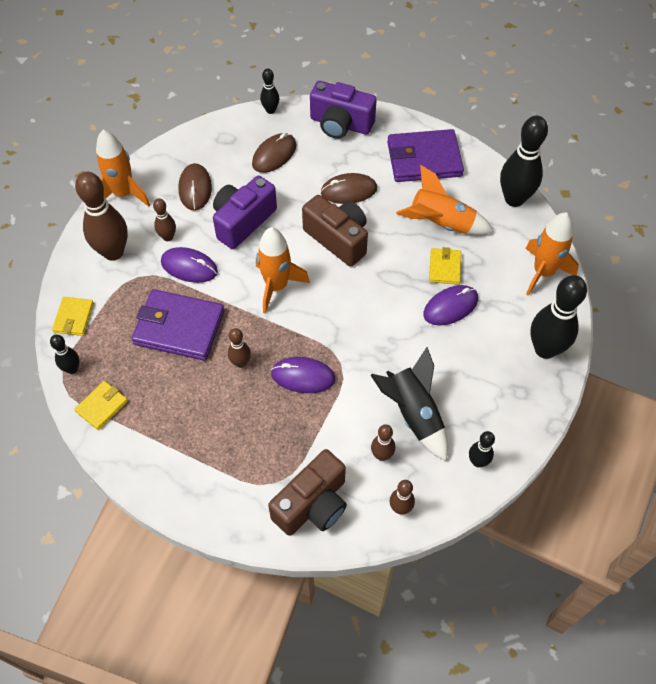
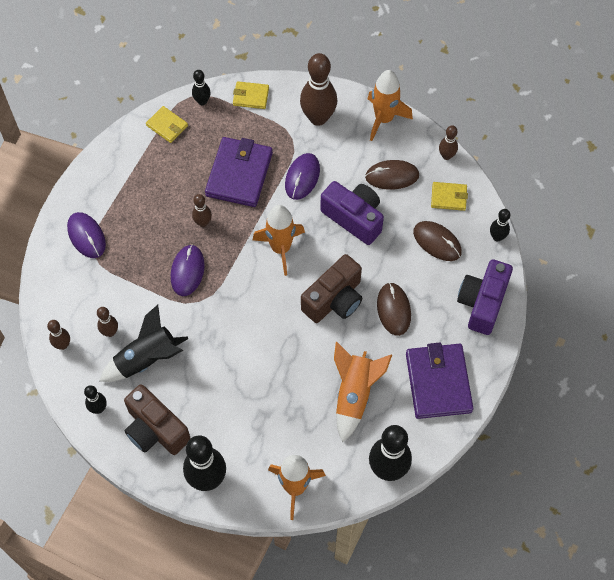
camera: 90 degrees right, 5 degrees up
(168, 237) = (335, 158): brown bowling pin -> brown bowling pin (446, 156)
(312, 504) = (72, 279): brown camera -> brown camera (155, 429)
(444, 268) = (301, 394): yellow wallet -> yellow wallet (448, 197)
(450, 307) = (256, 397): purple mouse -> purple mouse (86, 236)

